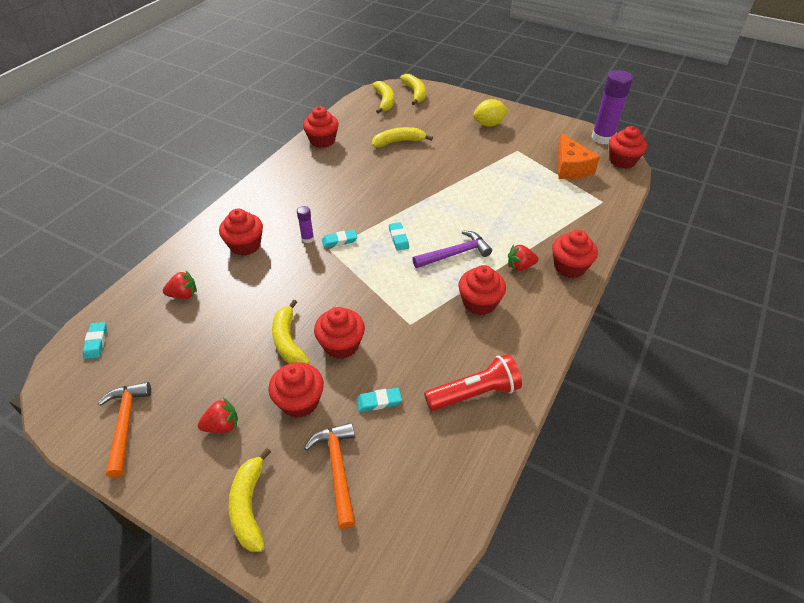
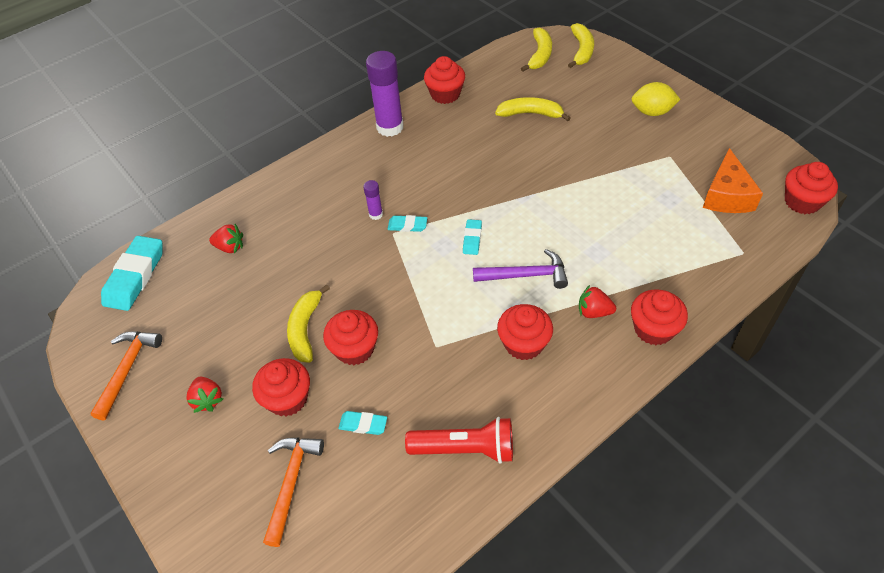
camera: 25 degrees right, 5 degrees up
(96, 342) = (135, 276): turquoise eraser -> turquoise eraser, size x2.01
(222, 425) = (208, 400): red strawberry -> red strawberry turned 60 degrees clockwise
(245, 245) = (310, 206): red cupcake -> none
(249, 506) = (197, 490): yellow banana -> none
(602, 138) = (793, 163): purple glue stick -> purple glue stick (390, 127)

